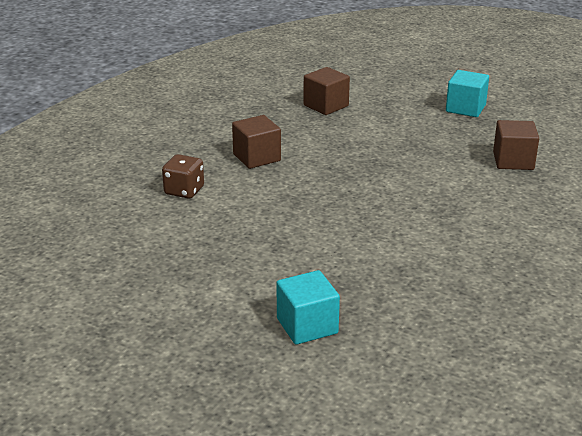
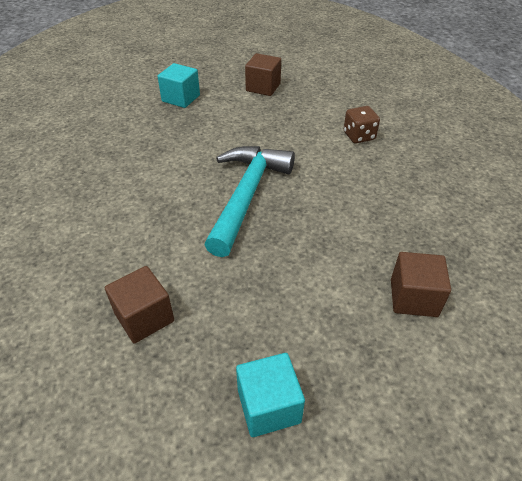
camera: 140 degrees right, 15 degrees up
(257, 157) = (363, 188): brown cube -> brown cube (263, 87)
(359, 192) = (247, 195): none -> turquoise hammer

